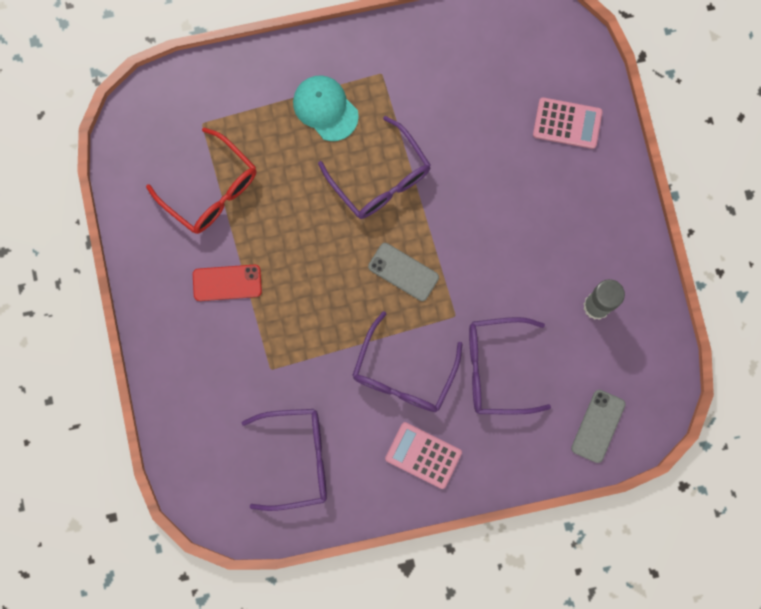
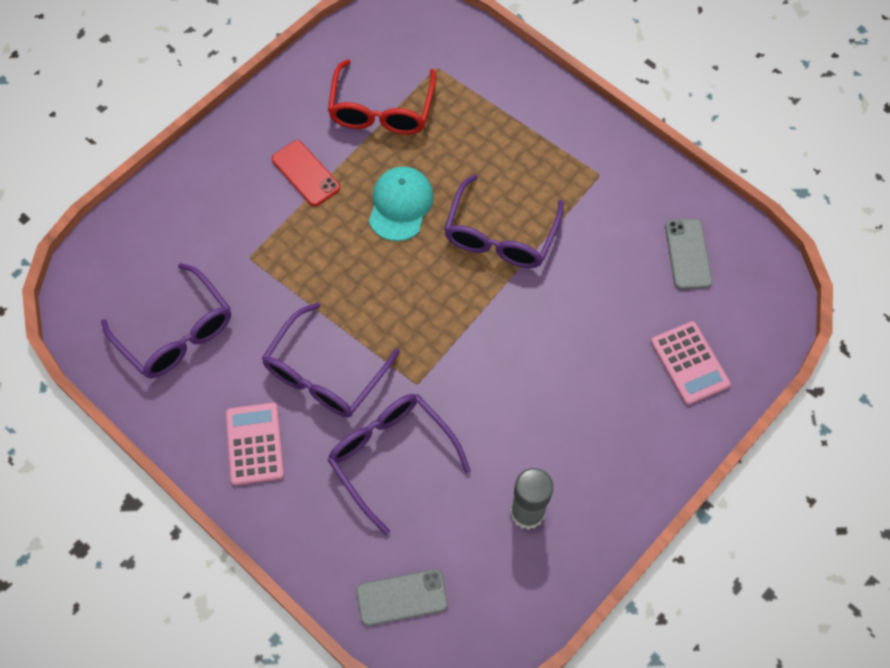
camera: 55 degrees right, 15 degrees down
(325, 108) = (529, 151): turquoise cap -> turquoise cap (400, 205)
(403, 272) = (426, 310): grey phone -> grey phone (688, 254)
(403, 374) = (324, 374): purple glasses -> purple glasses turned 45 degrees counterclockwise

